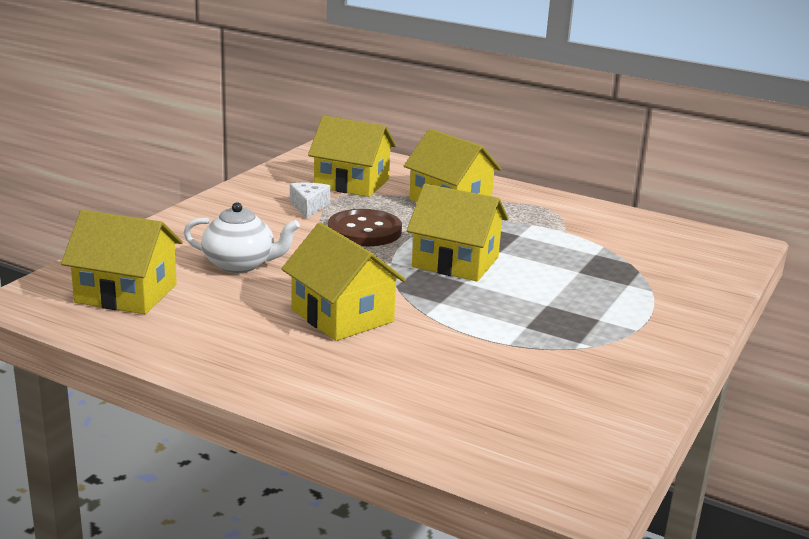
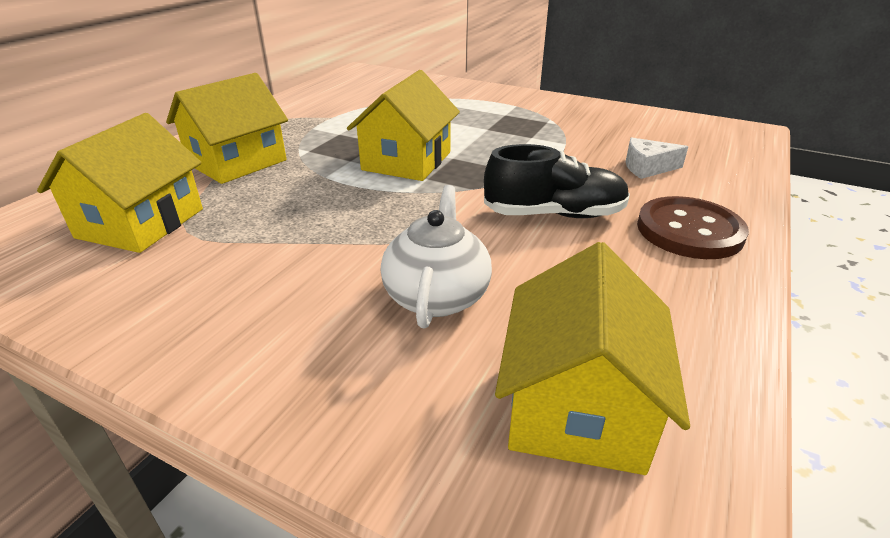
camera: 90 degrees left, 10 degrees up
(309, 206) = (223, 252): white cheese -> white cheese (647, 168)
(342, 316) = (554, 214): yellow house -> black shoe
(364, 231) = (320, 209): brown button -> brown button (689, 230)

